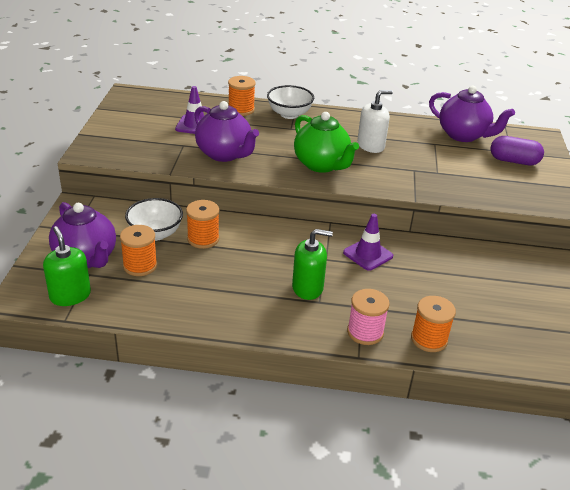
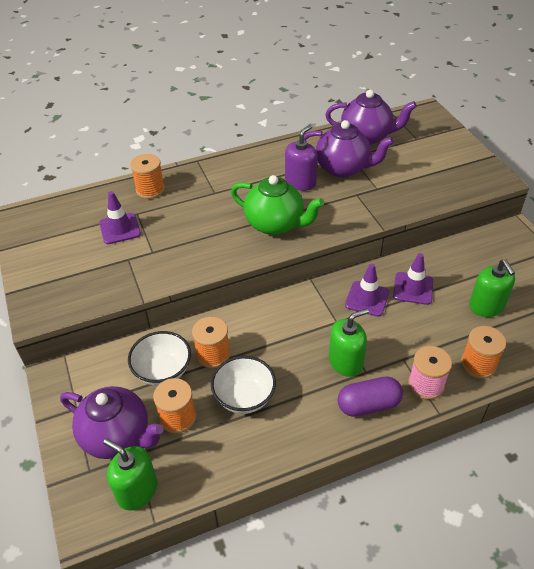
camera: 25 degrees left, 10 degrees up
(224, 154) = (177, 252): purple teapot -> purple teapot (343, 168)
(289, 114) = (200, 176): white bowl -> white bowl (244, 397)
(371, 146) = (300, 182): white soap dispenser -> purple soap dispenser
(418, 264) = (413, 288): none -> purple traffic cone
(478, 303) = (486, 306): none -> green soap dispenser
(513, 161) = (426, 148): purple capsule -> purple capsule (368, 405)

